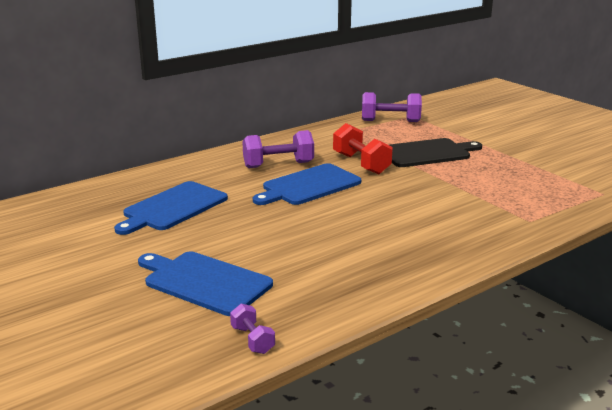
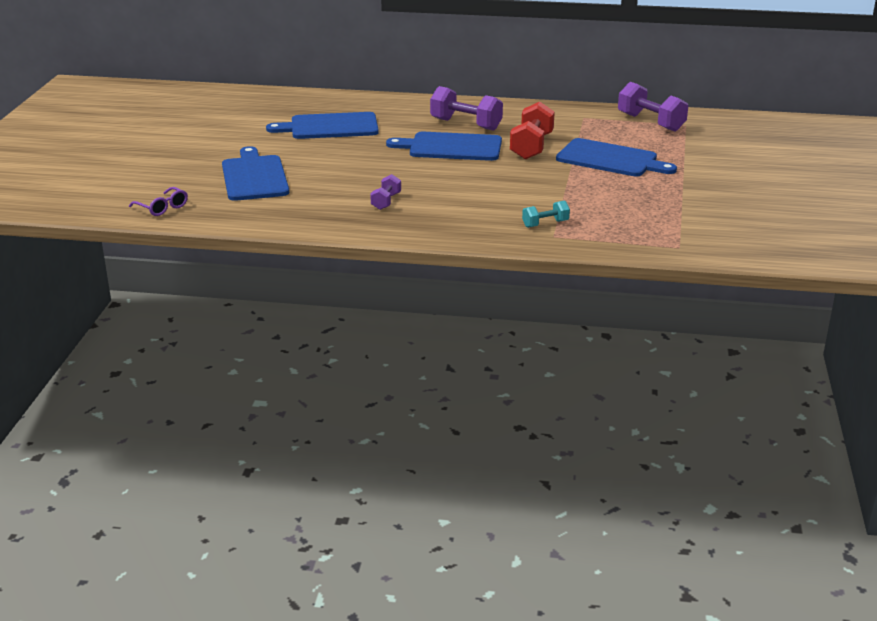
camera: 45 degrees right, 5 degrees up
(180, 361) = (162, 208): none -> purple glasses
(252, 340) = (215, 215): purple dumbbell -> purple dumbbell (386, 201)
(427, 153) = (610, 159): black cutting board -> blue cutting board
(504, 214) = (545, 224): none -> turquoise dumbbell

